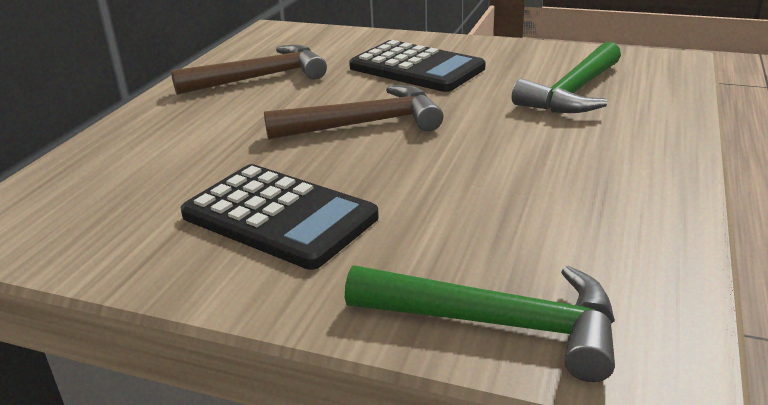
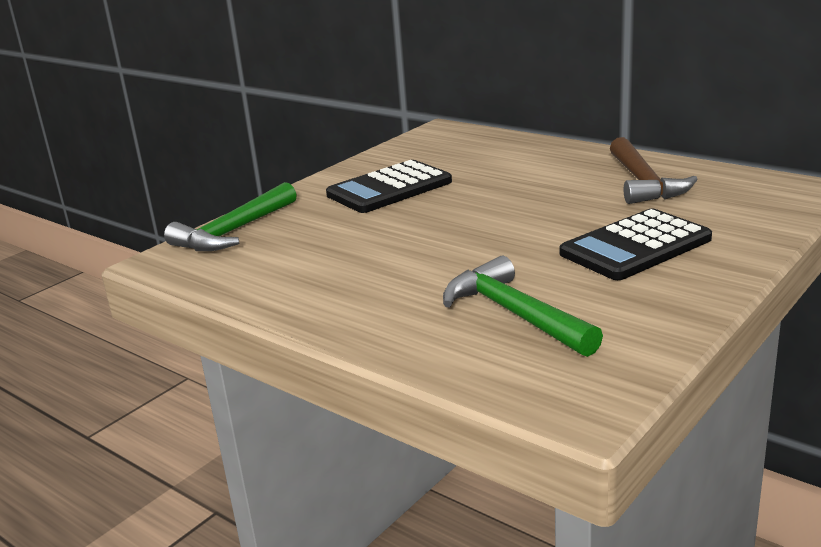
camera: 110 degrees right, 5 degrees down
(364, 124) = (507, 216): brown hammer -> none

